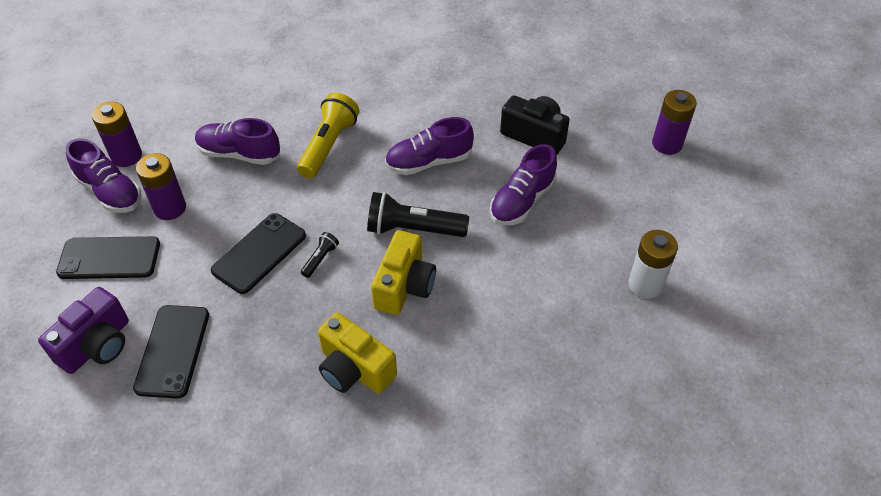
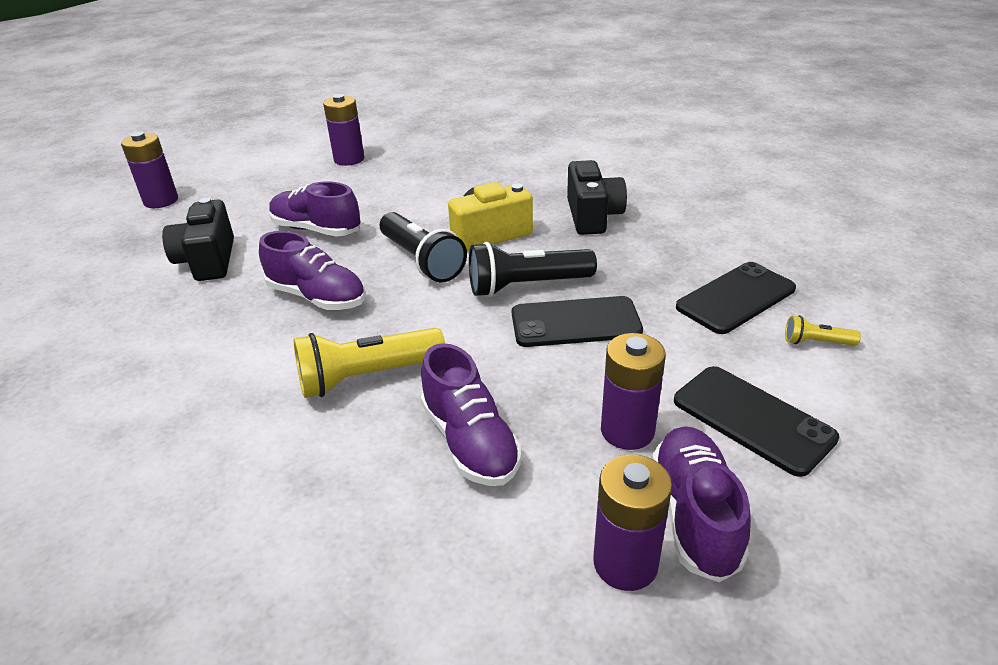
camera: 130 degrees left, 15 degrees down
(97, 345) = (816, 342): purple camera -> yellow flashlight
(320, 259) = (526, 286): black flashlight -> black flashlight, size x2.09
(354, 369) = (592, 216): yellow camera -> black camera
(522, 201) = (316, 230): purple shoe -> purple shoe turned 150 degrees counterclockwise
(645, 284) = (349, 159): white battery -> purple battery

